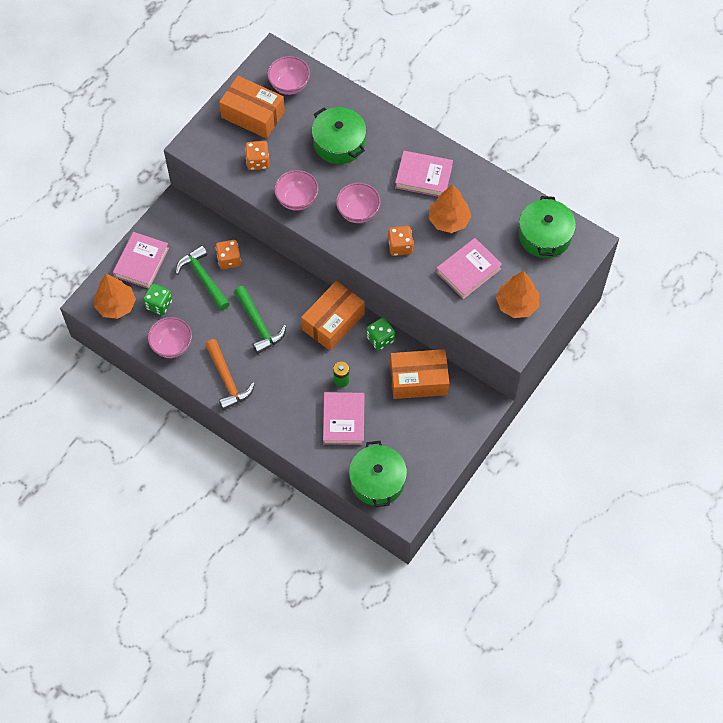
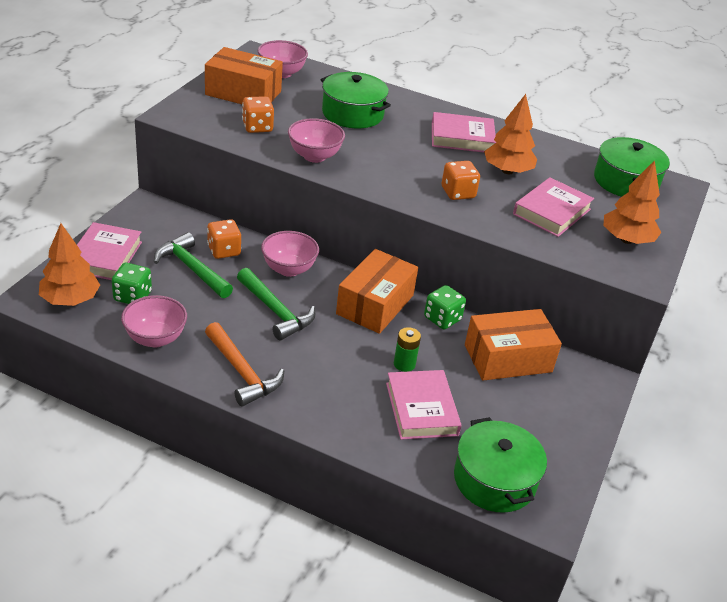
camera: 15 degrees left, 25 degrees down
(358, 212) = (394, 165): pink bowl -> pink bowl (288, 269)

